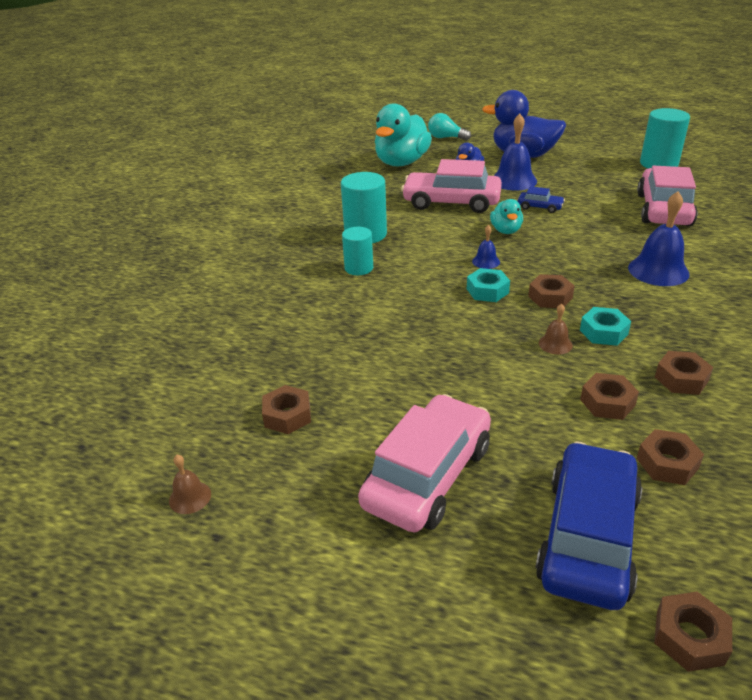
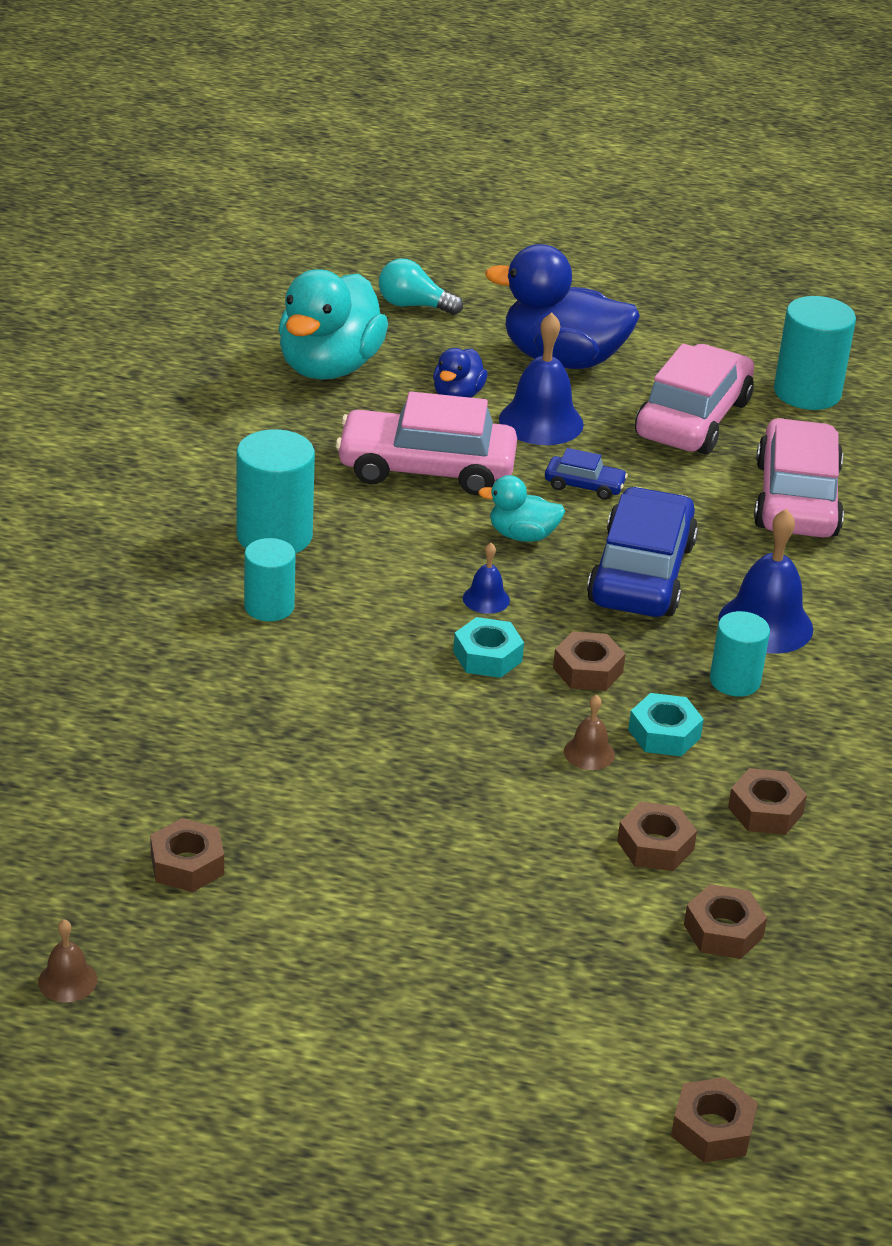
camera: 10 degrees left, 0 degrees up
(428, 475) = (399, 949): pink car -> pink car (693, 418)
(506, 230) = (522, 535): turquoise duck -> turquoise duck turned 105 degrees clockwise
(588, 536) = (607, 1023): blue car -> blue car (641, 573)
(645, 301) = (734, 681): none -> turquoise cylinder

